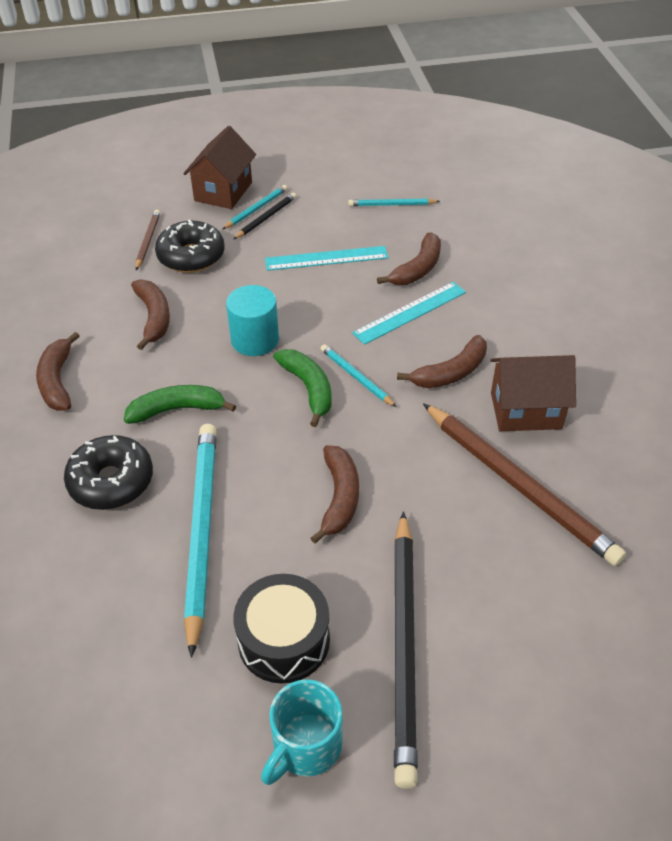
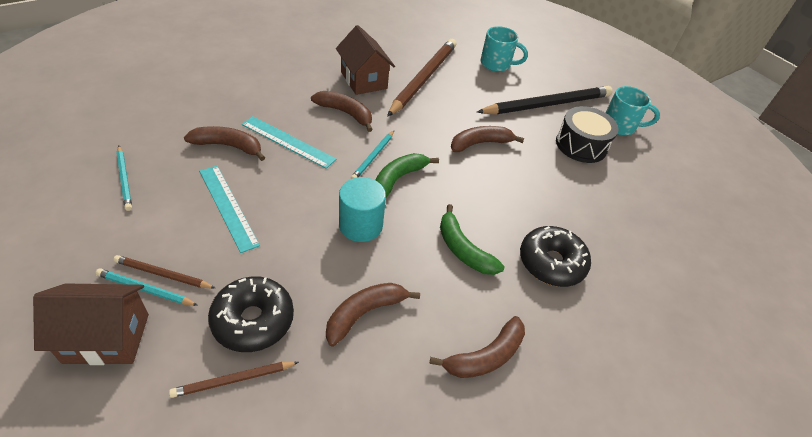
camera: 120 degrees left, 0 degrees up
(201, 531) = (549, 199): turquoise pencil -> none
(266, 218) = (163, 274): black pencil -> brown pencil
(549, 618) = (496, 64): none -> turquoise mug

